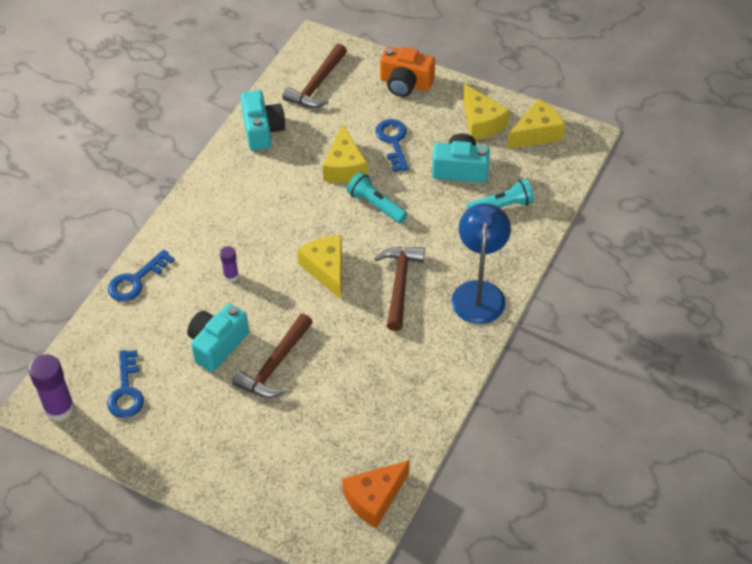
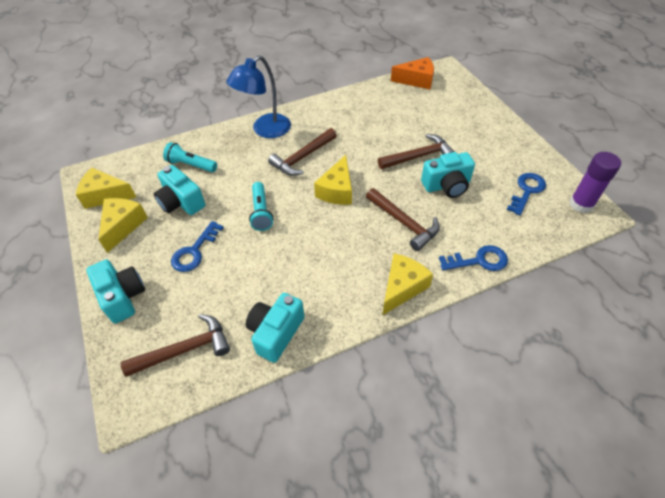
camera: 140 degrees left, 0 degrees up
(231, 276) = (404, 223): purple glue stick -> brown hammer
(344, 167) = (250, 254): yellow cheese -> yellow cheese (402, 287)
(405, 83) = (122, 297): orange camera -> turquoise camera

